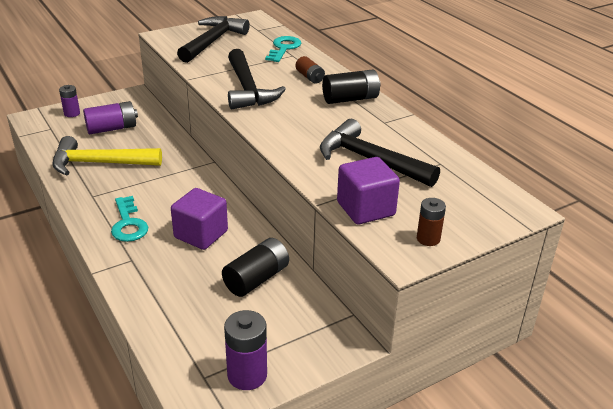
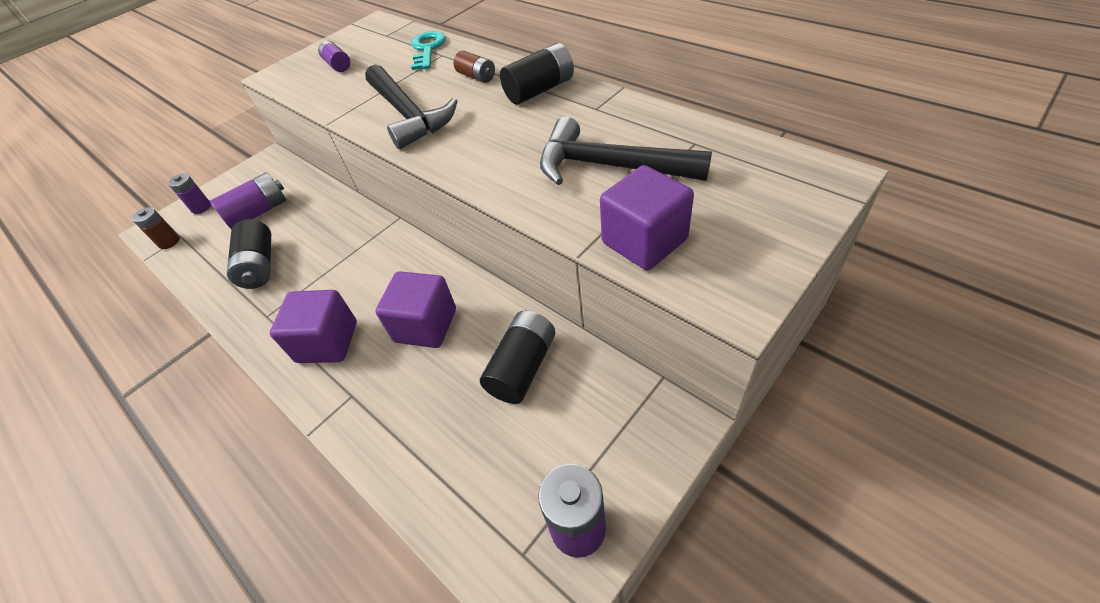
camera: 10 degrees left, 15 degrees up
(99, 163) = (259, 266): yellow hammer -> black battery
(128, 224) = (327, 342): turquoise key -> purple cube
(212, 41) = (338, 65): black hammer -> purple battery
(428, 239) = (750, 261): brown battery -> brown battery (169, 242)

